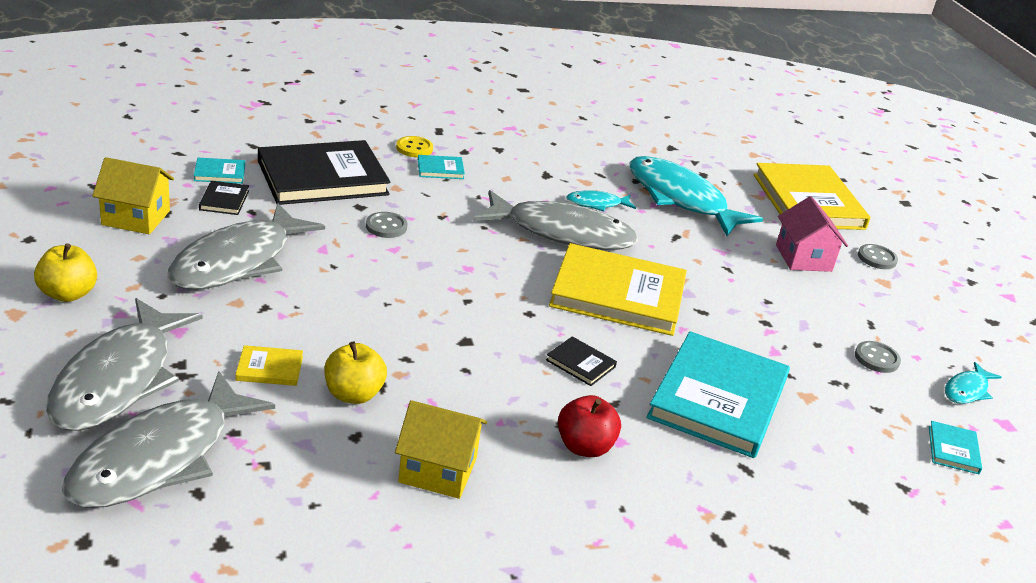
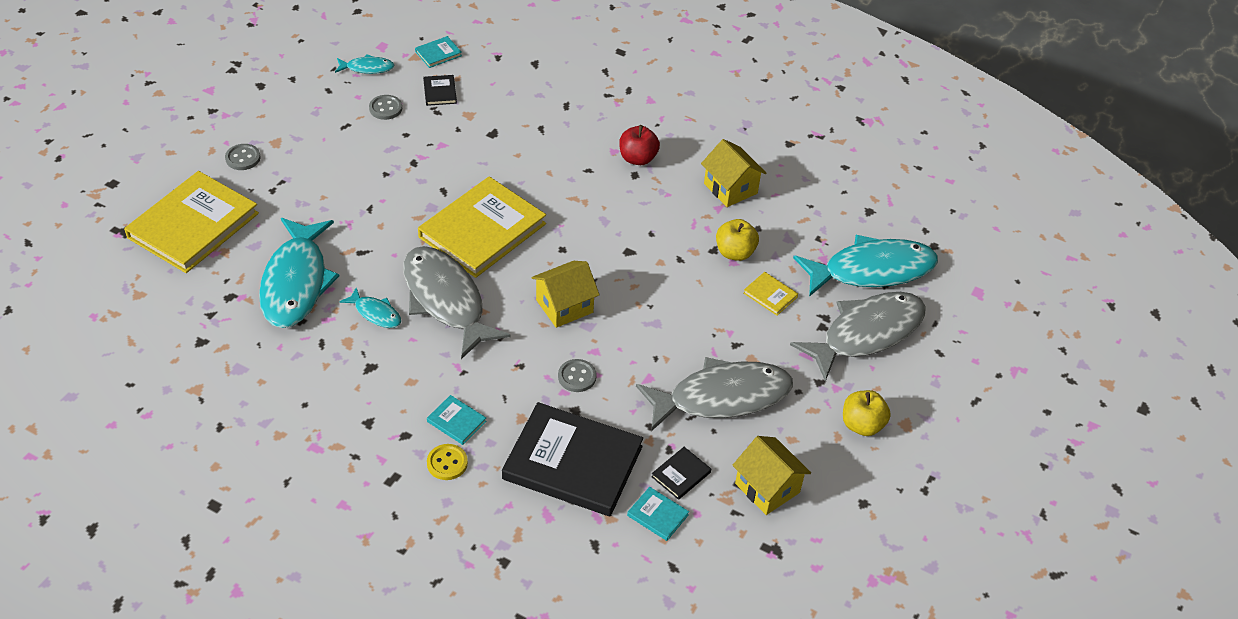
camera: 135 degrees left, 15 degrees up
(160, 457) = (872, 270): grey fish -> turquoise fish
(463, 269) = (564, 306): none -> yellow house
(580, 363) = (576, 200): black book -> black book (440, 92)
(617, 295) = (482, 230): yellow book -> yellow book turned 75 degrees clockwise
(718, 399) = (524, 141): turquoise book -> none
(803, 258) = (298, 186): pink house -> none

